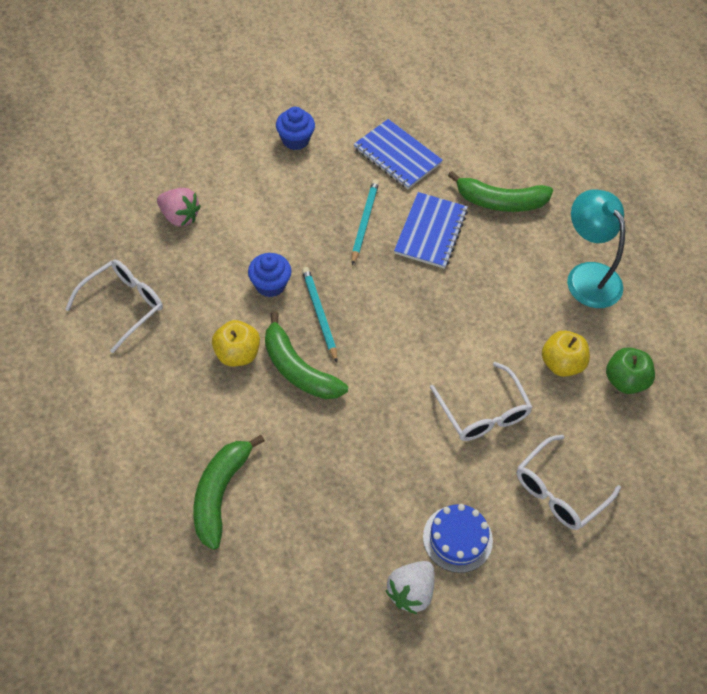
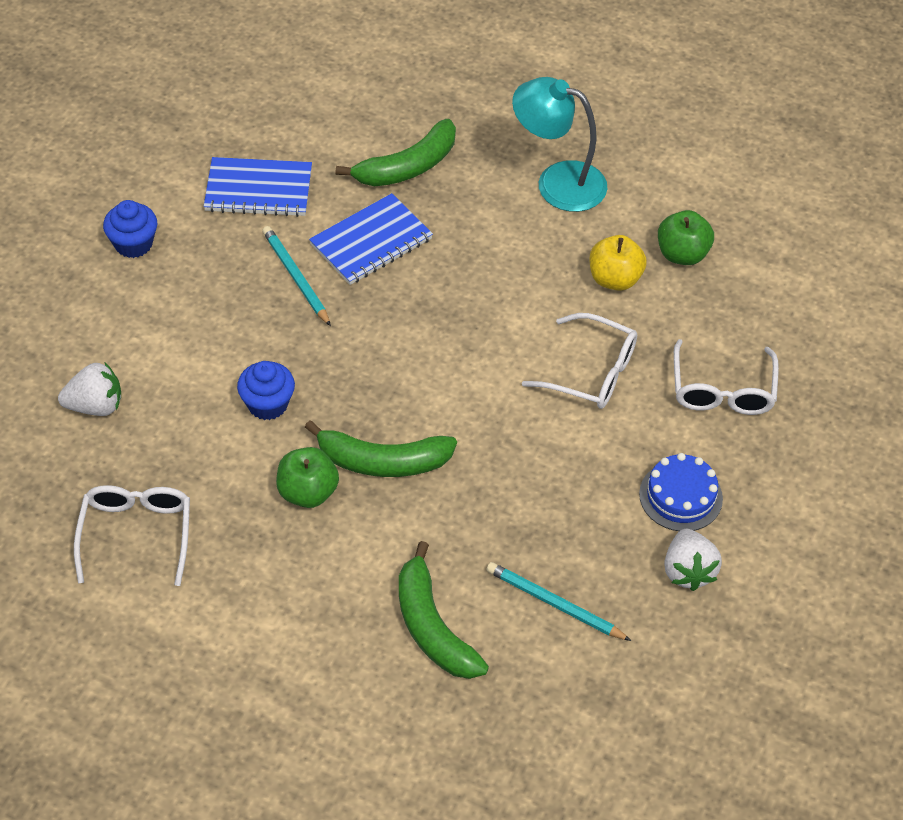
camera: 40 degrees left, 5 degrees down
(179, 217) = (95, 406): pink strawberry -> white strawberry
(237, 354) = (308, 492): yellow apple -> green apple
(319, 314) = (347, 396): turquoise pencil -> turquoise pencil (554, 604)
(430, 232) = (371, 242): blue notebook -> blue notebook turned 75 degrees clockwise

